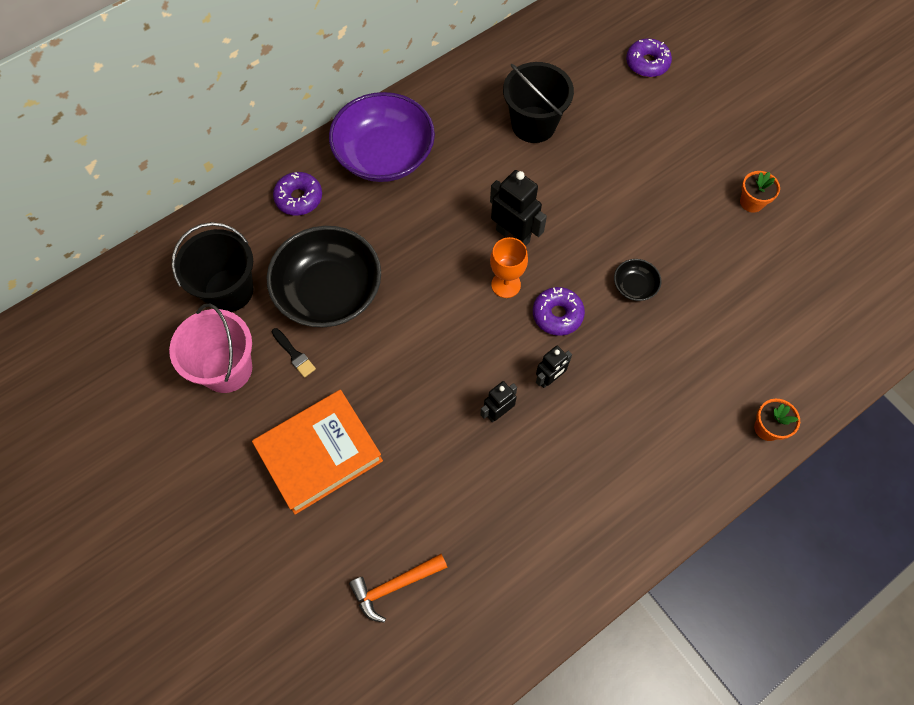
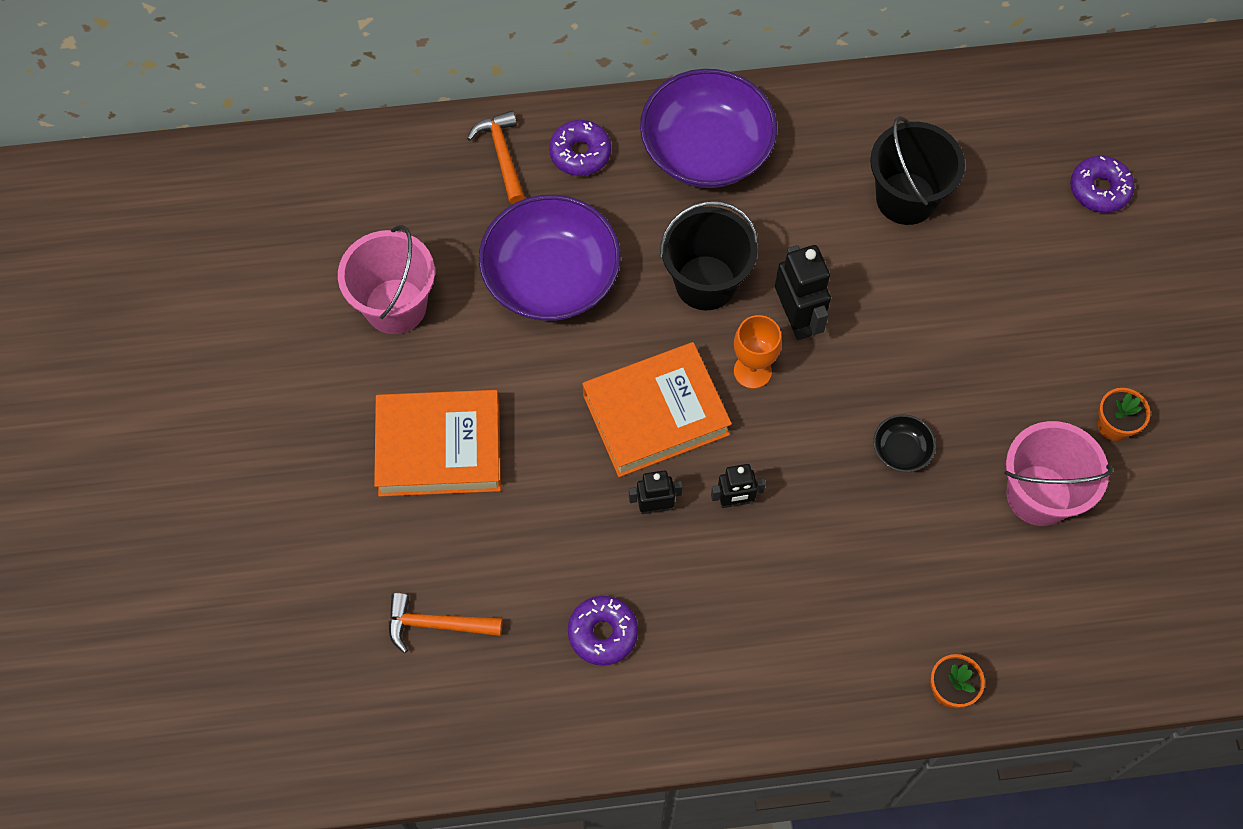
camera: 30 degrees right, 0 degrees up
(229, 290) = (445, 221): black bucket -> black bucket (705, 282)
(243, 225) = (502, 155): none -> orange hammer
(294, 354) = (474, 327): black brush -> none
(329, 292) = (551, 277): black bowl -> purple bowl
(459, 348) = (655, 414): none -> orange book
(557, 315) = (789, 435): purple donut -> purple donut (603, 633)
(737, 269) = (1039, 495): none -> pink bucket

